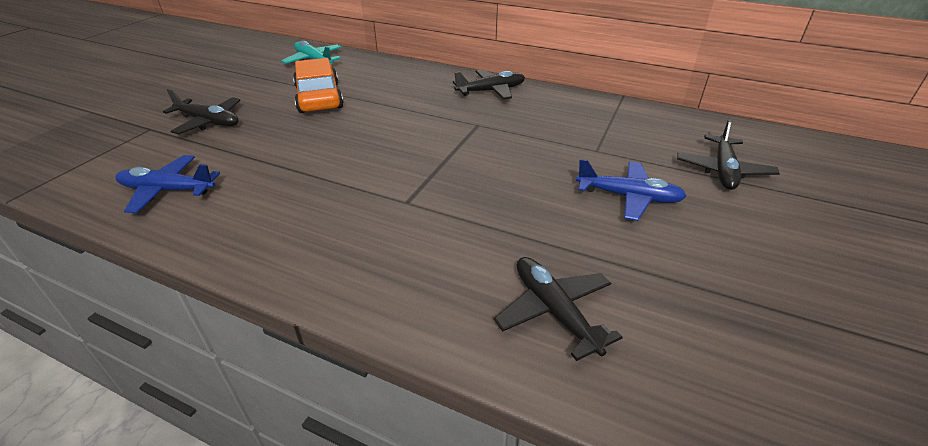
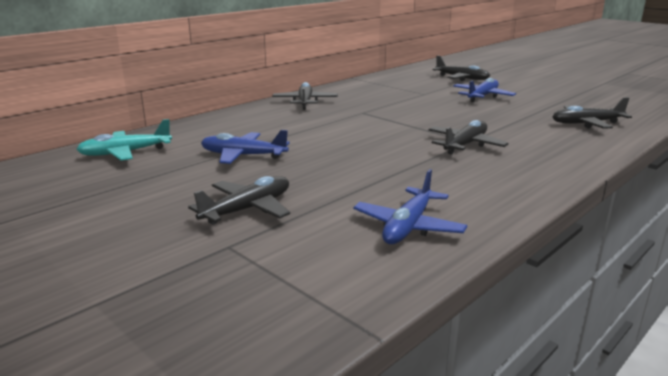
camera: 70 degrees left, 15 degrees down
(319, 97) = (243, 156): orange car -> blue plane
(390, 201) = (465, 145): none -> black plane

